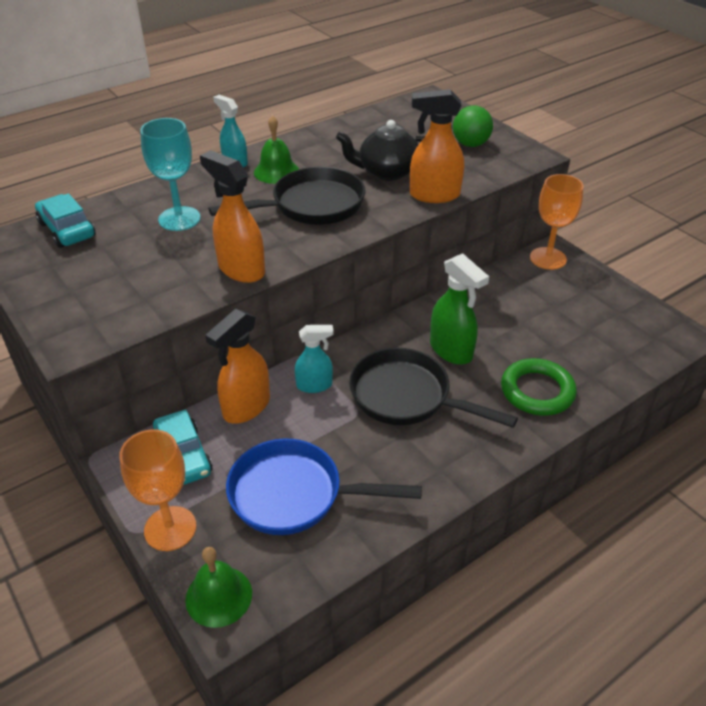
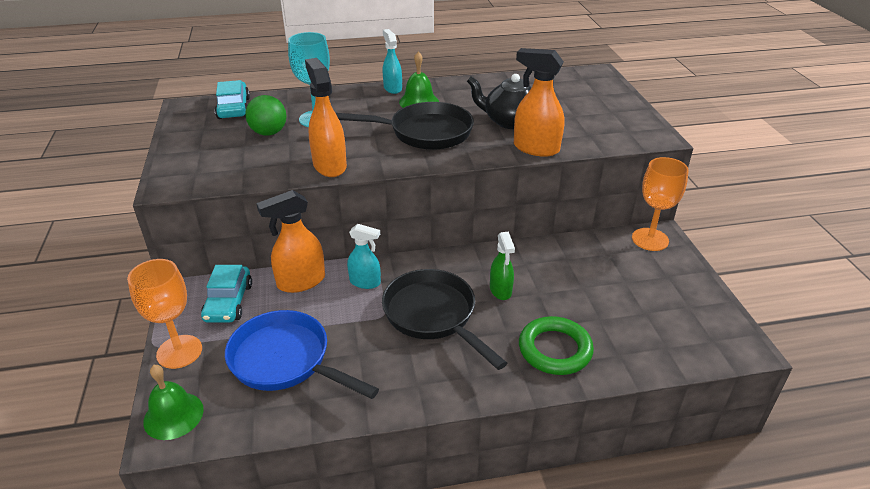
camera: 25 degrees right, 5 degrees down
(451, 350) = (500, 290): green spray bottle -> green spray bottle, size x0.66
(470, 144) = (604, 116): green ball -> green ball (269, 133)

